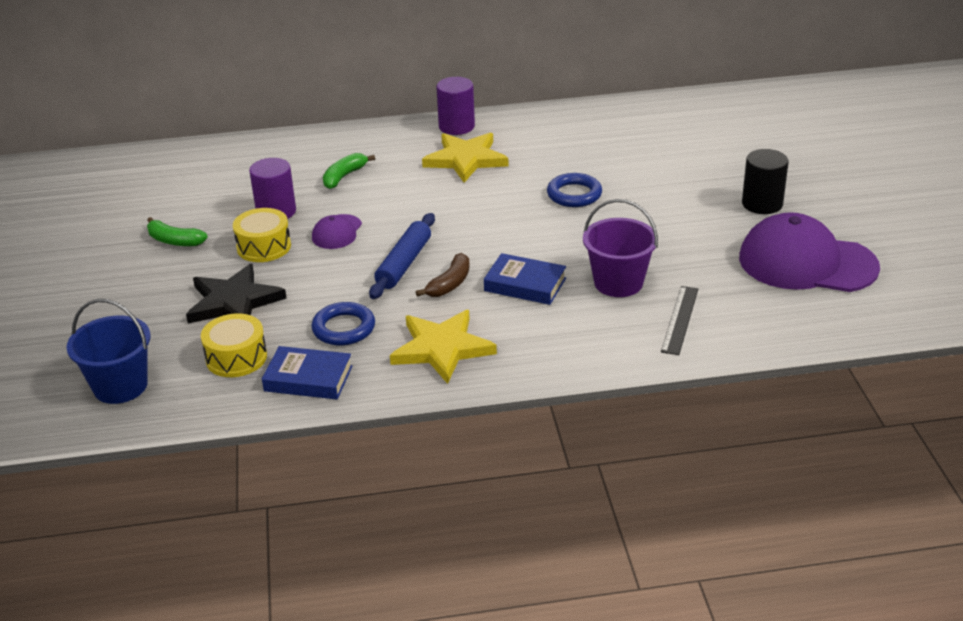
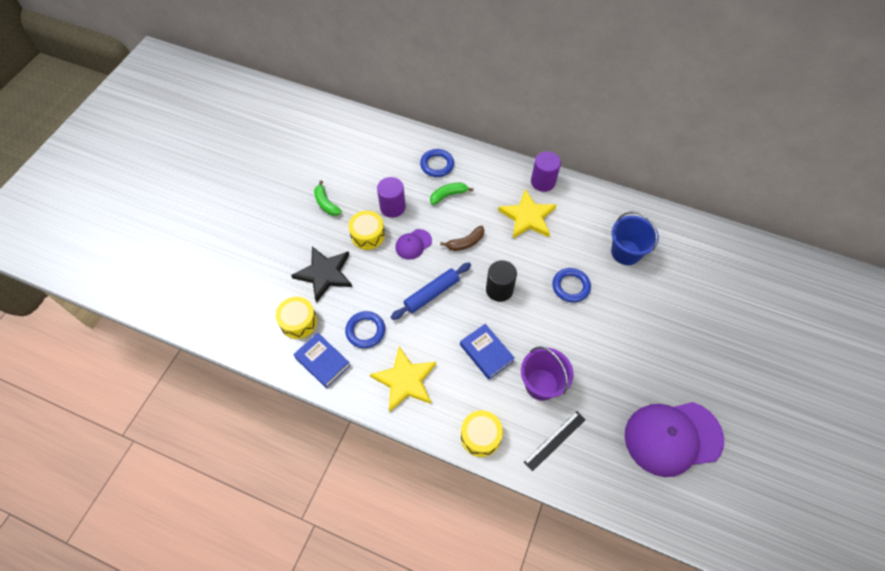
camera: 30 degrees right, 25 degrees up
(120, 386) = (232, 310): blue bucket -> blue bucket (626, 252)
(303, 157) = (437, 165): none -> blue ring
(449, 284) = (445, 327): brown banana -> brown banana (465, 243)
(587, 354) = (480, 436): none -> yellow drum
(762, 204) = (684, 363): black cylinder -> black cylinder (499, 289)
(807, 263) = (672, 437): purple cap -> purple cap turned 60 degrees counterclockwise

